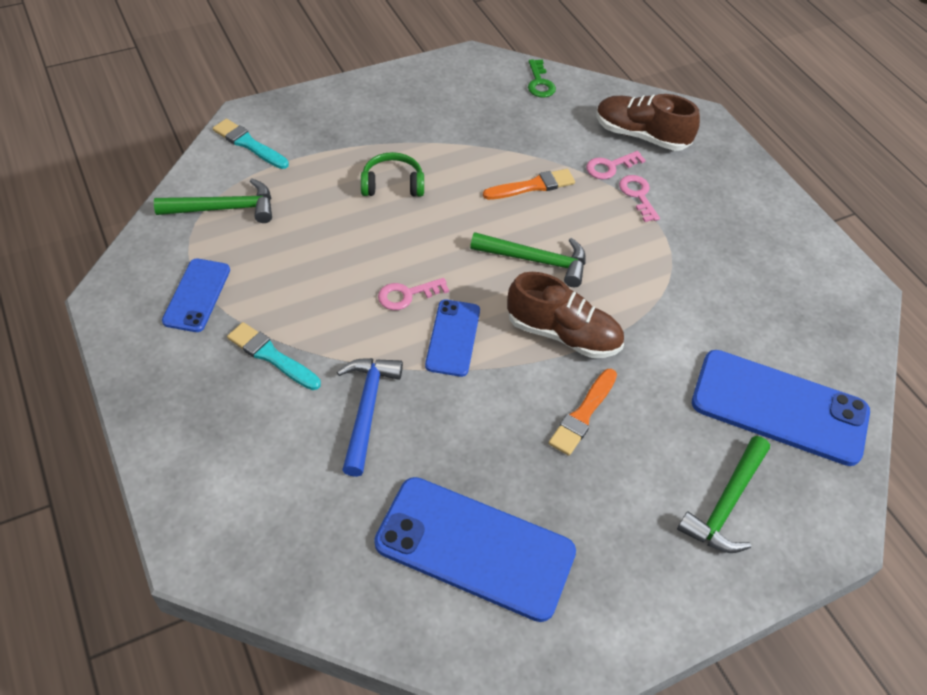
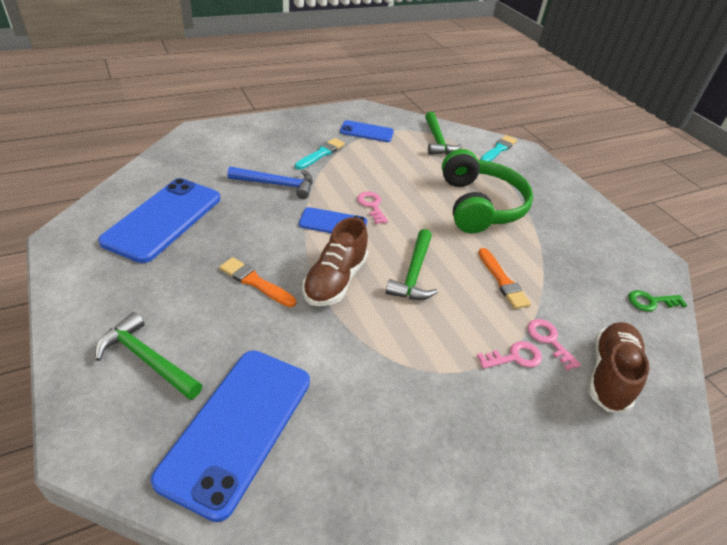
camera: 90 degrees right, 10 degrees down
(392, 184) = (480, 205): green headphones -> green headphones, size x2.03

